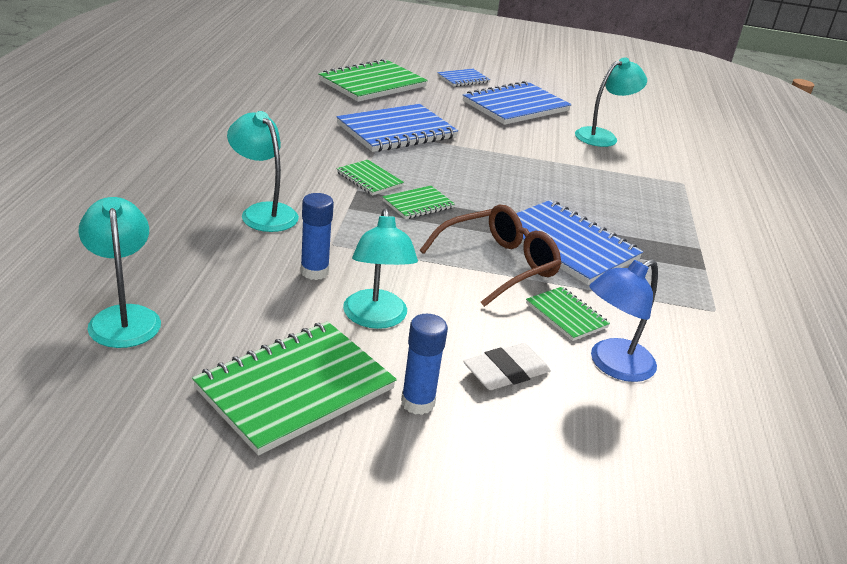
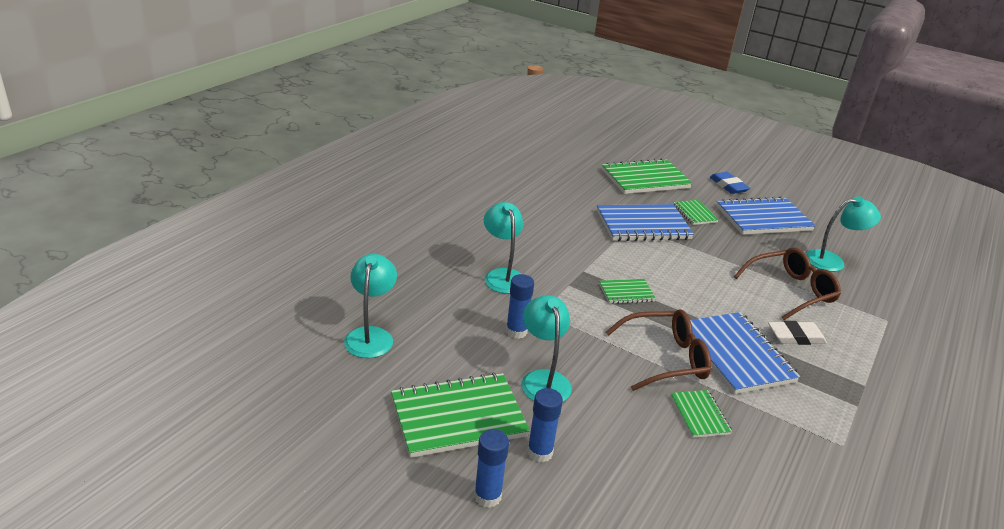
camera: 25 degrees right, 0 degrees up
(369, 179) = (598, 264): green notebook -> green notebook (694, 213)
(376, 318) = (543, 379): turquoise lamp -> turquoise lamp turned 150 degrees clockwise
(383, 473) = (487, 496): none -> blue glue stick
(463, 79) = (728, 186): blue notebook -> blue eraser
(506, 372) = (621, 448): white eraser -> white eraser (795, 336)
(582, 171) = (791, 291): none -> brown glasses
(612, 365) = (715, 467): blue lamp -> none

